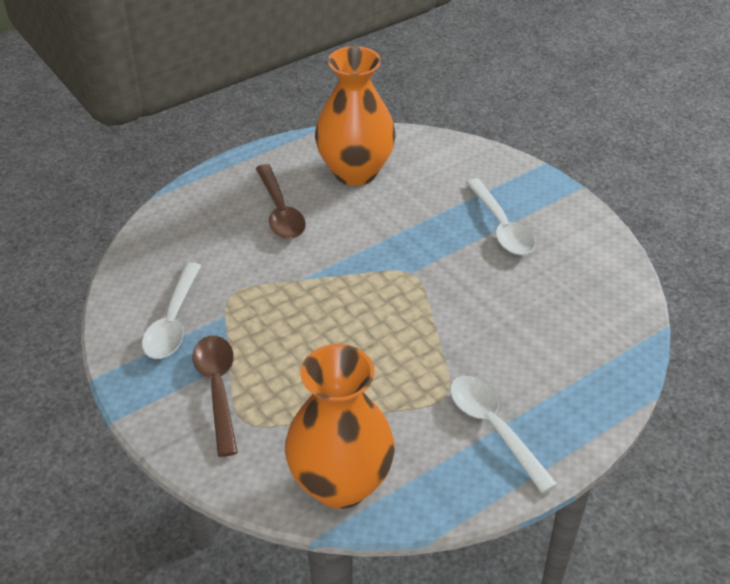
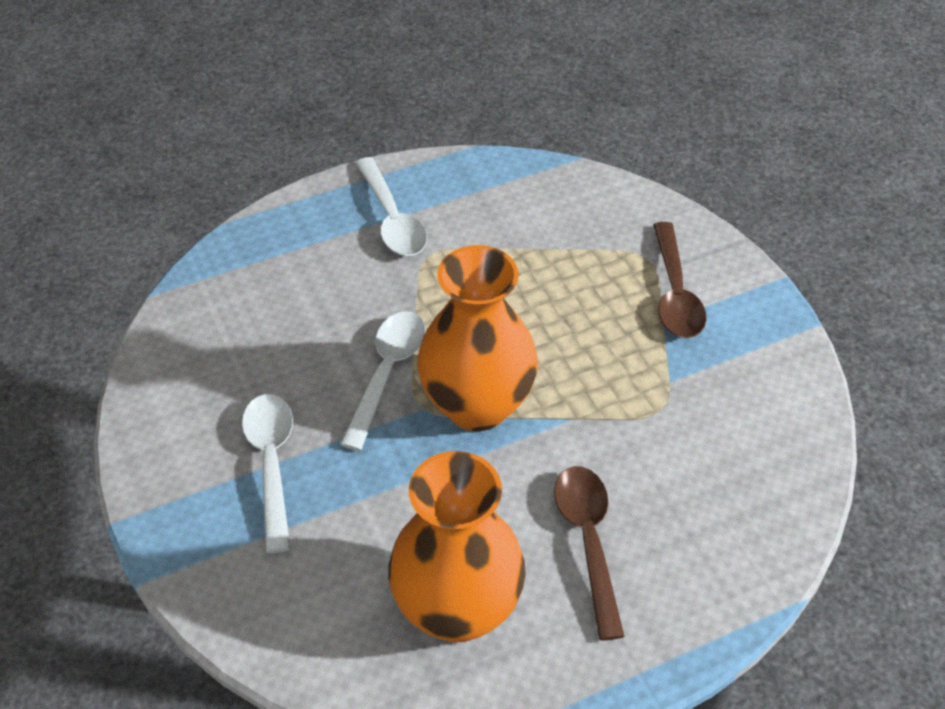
camera: 170 degrees left, 5 degrees up
(173, 321) = (734, 381): white spoon -> white spoon (387, 374)
(341, 483) = (554, 192): orange vase -> orange vase (477, 405)

